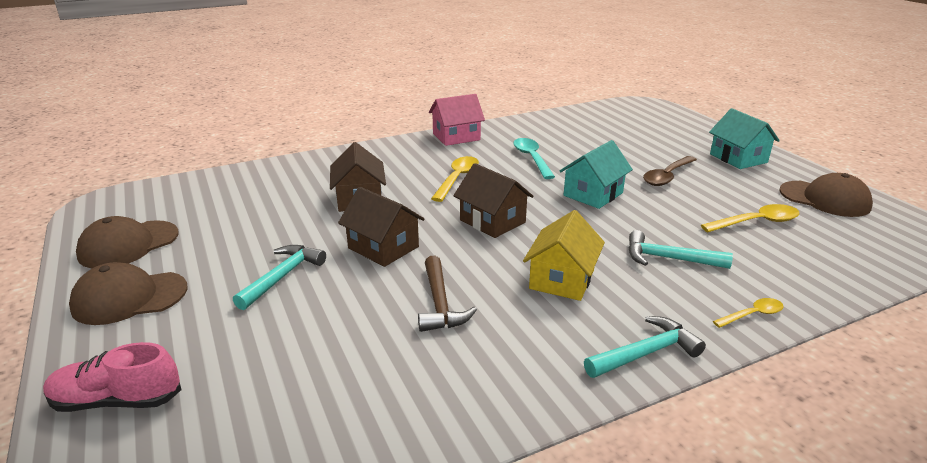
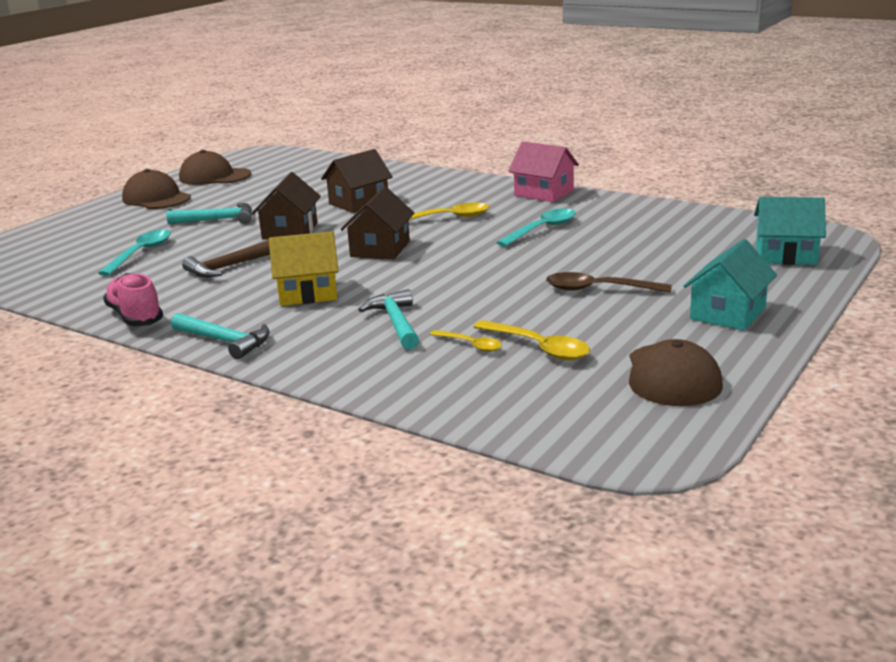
camera: 60 degrees right, 5 degrees down
(117, 401) = (62, 231): pink shoe -> pink shoe (135, 316)
(315, 351) = (141, 253): none -> turquoise spoon
(593, 194) = (495, 269): turquoise house -> turquoise house (785, 255)
(752, 315) = (327, 371): yellow spoon -> yellow spoon (471, 345)

